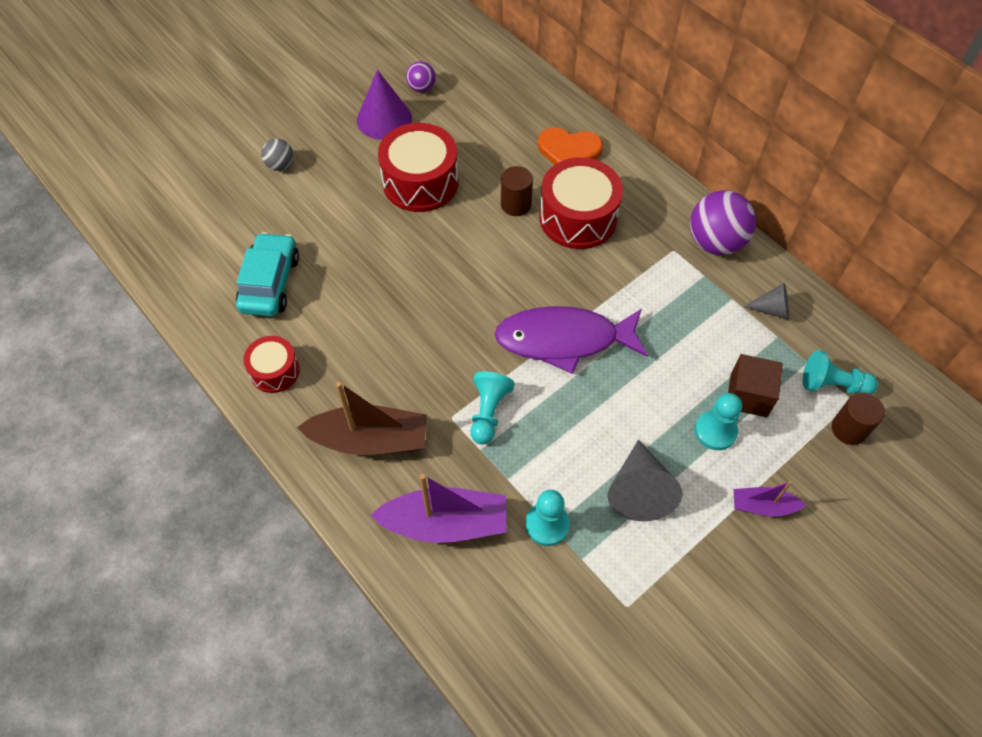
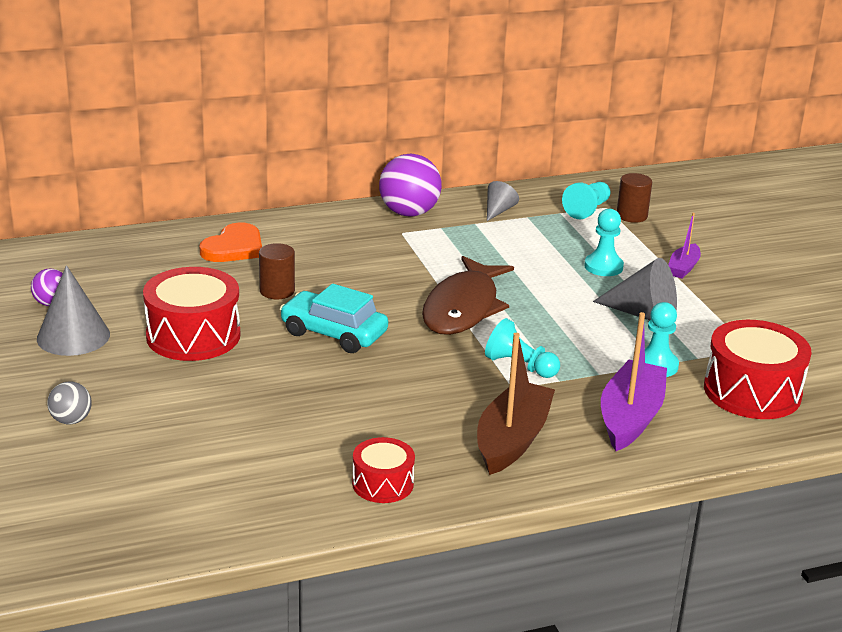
camera: 70 degrees left, 30 degrees down
(270, 283) = (252, 463): turquoise car -> turquoise car (333, 333)
(384, 119) = (73, 336): purple cone -> grey cone
(564, 340) = (463, 308): purple fish -> brown fish
(578, 218) = (324, 265): red drum -> red drum (752, 391)
(748, 395) = (577, 244): brown cube -> none

